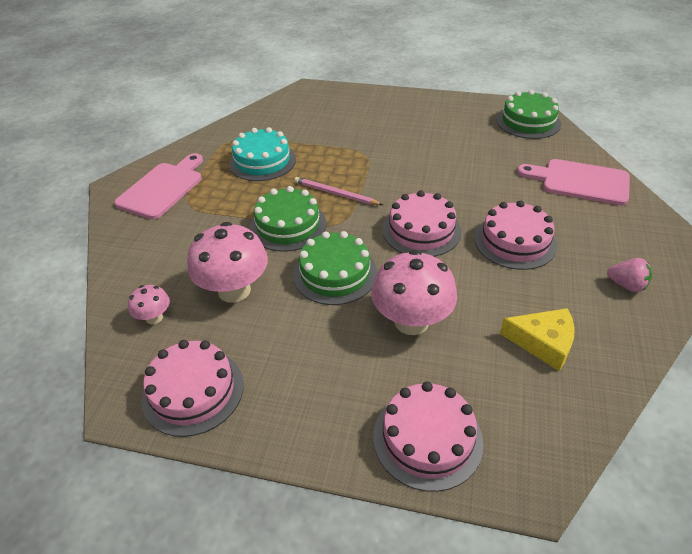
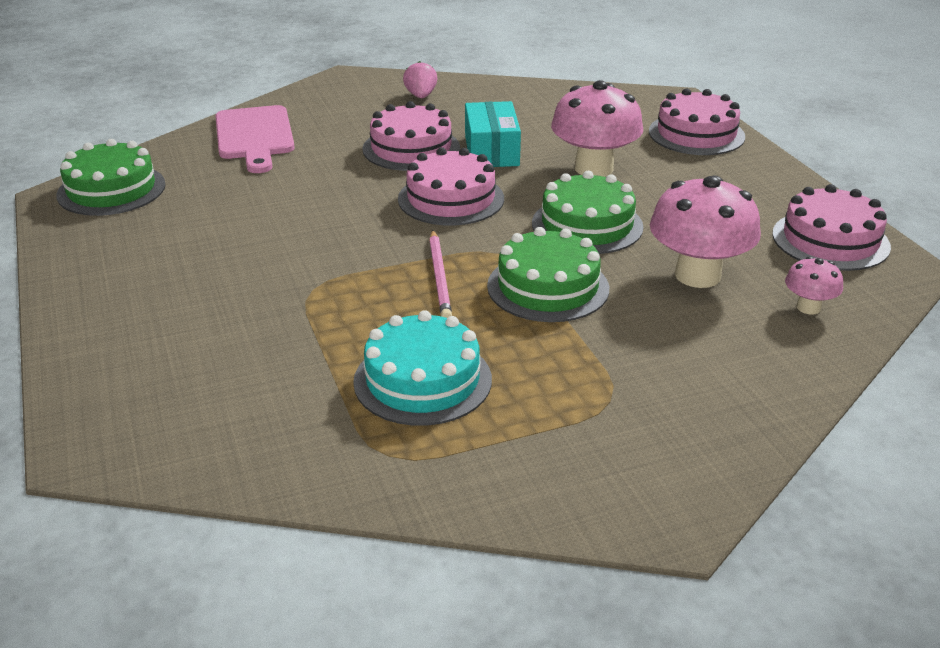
camera: 125 degrees left, 10 degrees down
(162, 188) = (609, 454): pink cutting board -> none
(483, 280) = (491, 151): none -> turquoise box
(543, 343) = (538, 114): yellow cheese -> none

